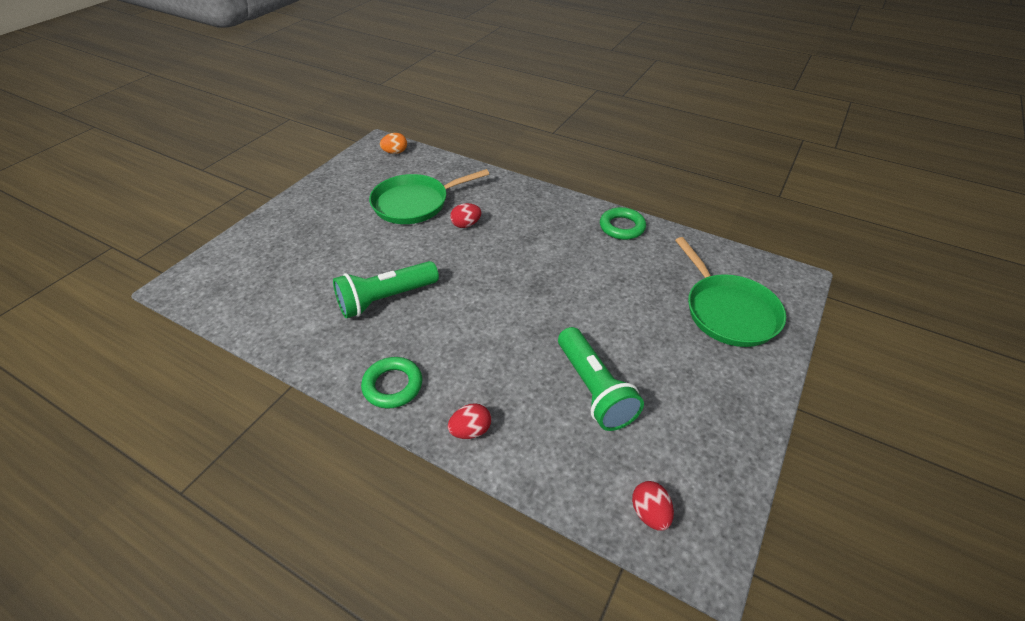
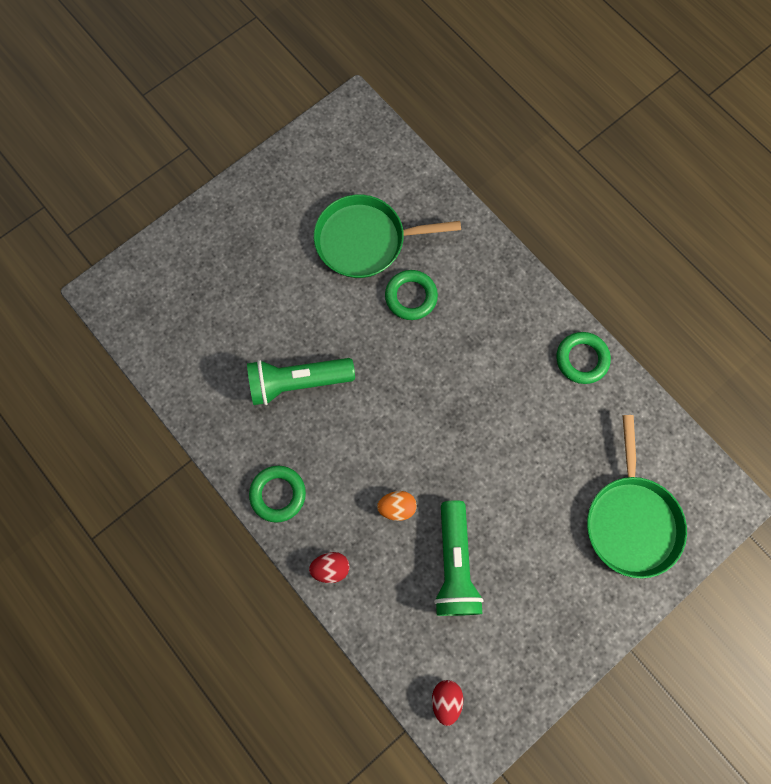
camera: 20 degrees right, 30 degrees up
(395, 152) = (368, 134): orange egg -> orange egg (397, 507)
(466, 225) = (411, 297): red egg -> green ring

